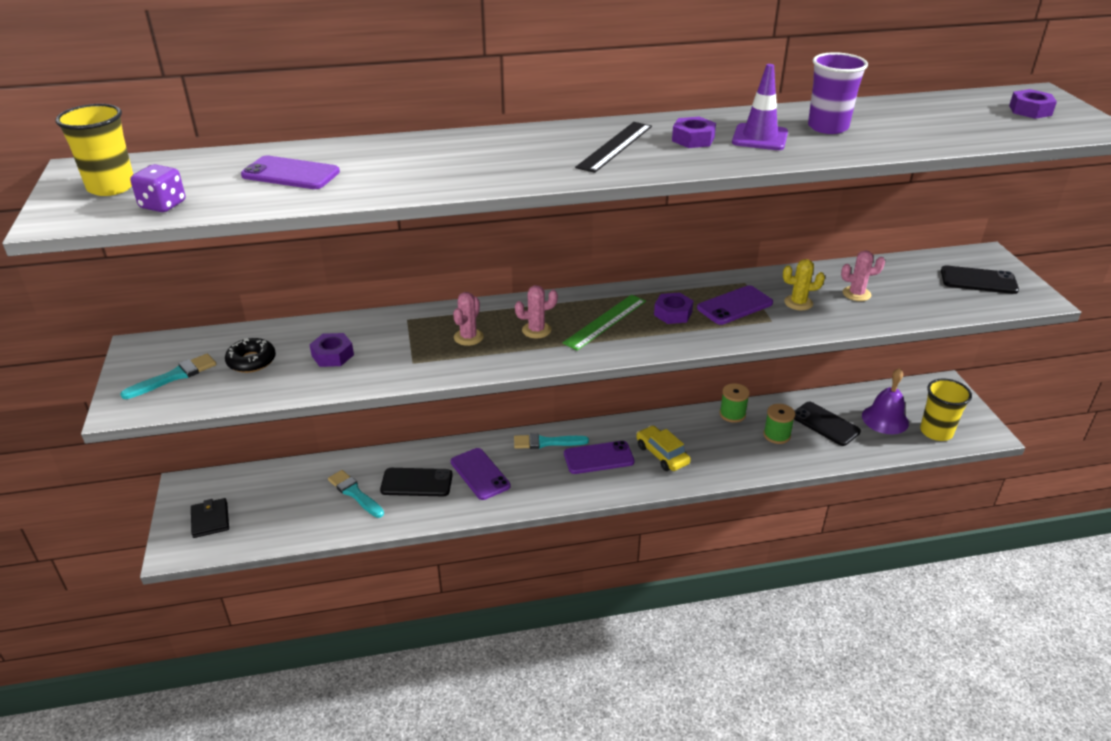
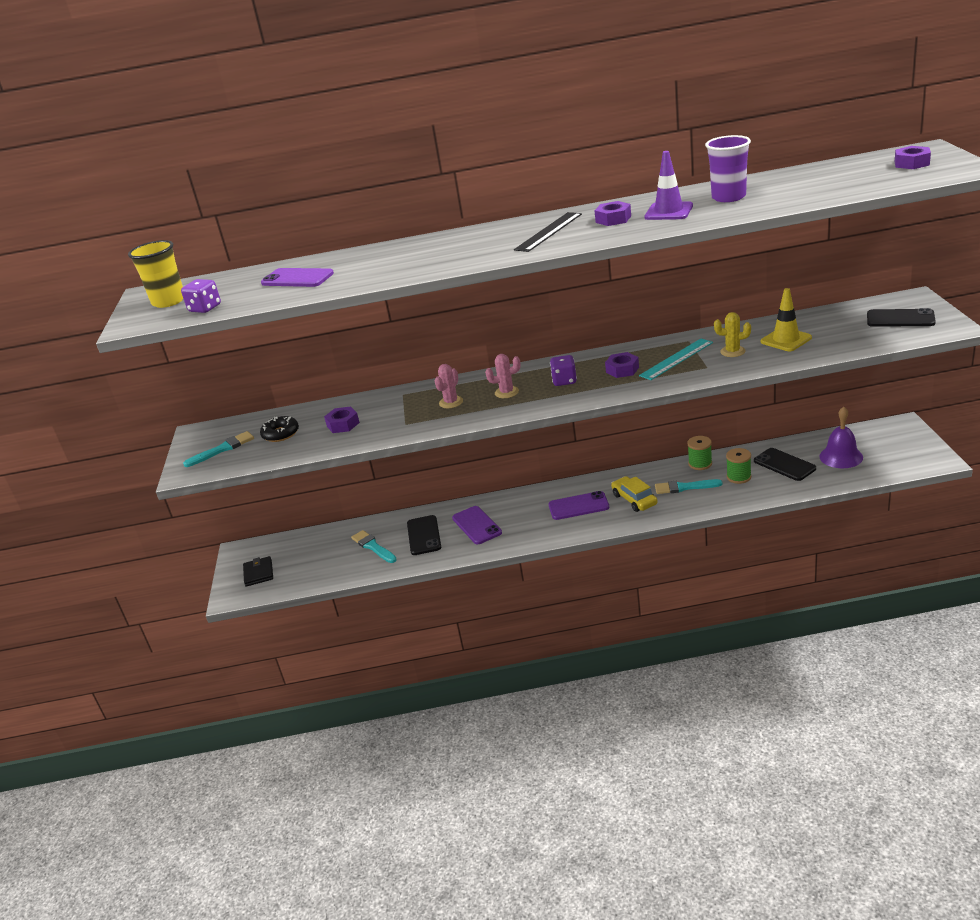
camera: 10 degrees right, 5 degrees down
(416, 482) = (424, 535): black phone -> black phone turned 75 degrees clockwise
(546, 442) = (534, 498): turquoise brush -> turquoise brush (684, 487)
(605, 322) = (564, 381): green ruler -> purple dice
(734, 306) = (676, 359): purple phone -> turquoise ruler
(856, 294) = (786, 340): pink cactus -> yellow traffic cone
(936, 432) = (888, 463): yellow cup -> none

